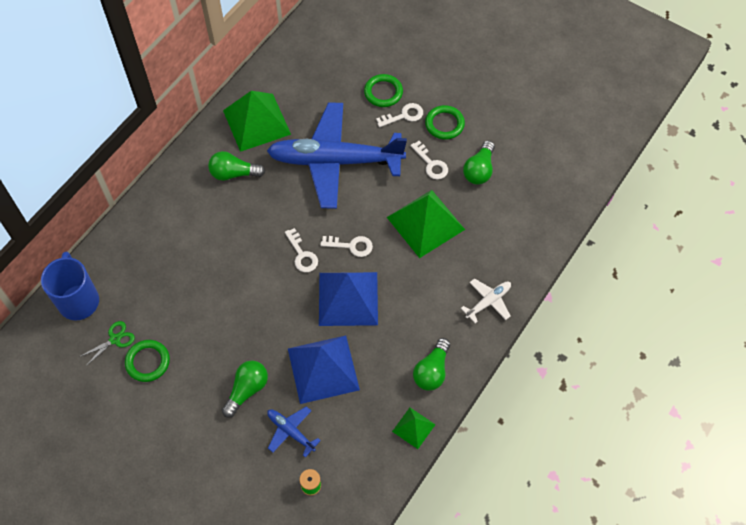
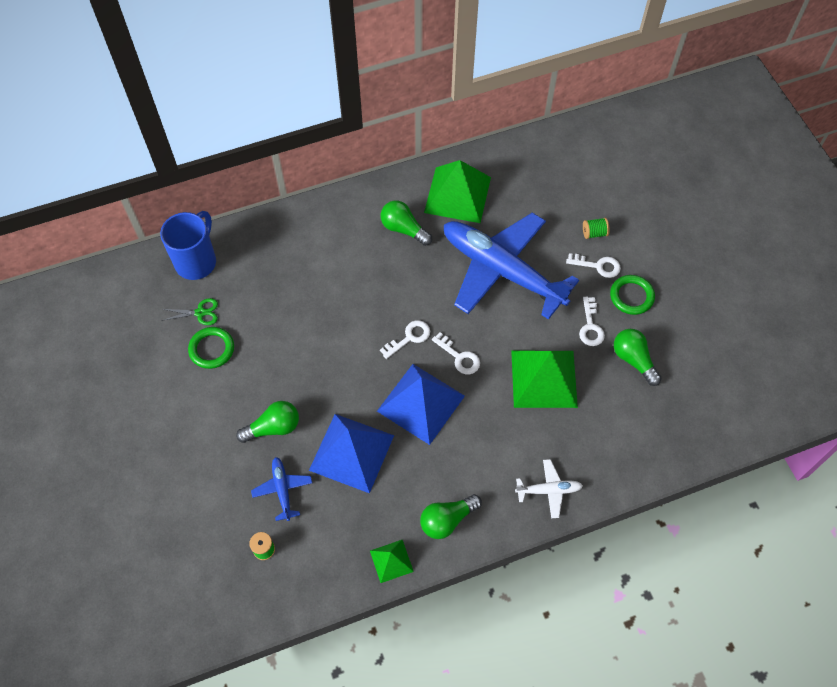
camera: 35 degrees right, 0 degrees up
(302, 255) = (409, 338): white key -> white key turned 135 degrees counterclockwise
(383, 92) = (594, 233): green ring -> green spool
(479, 170) = (633, 360): green light bulb -> green light bulb turned 90 degrees clockwise

